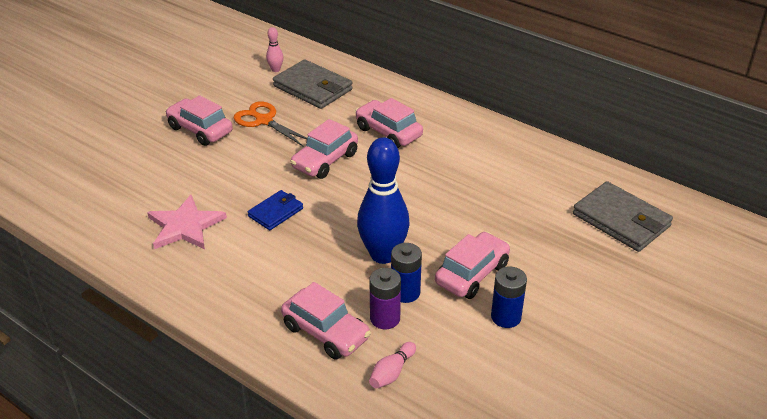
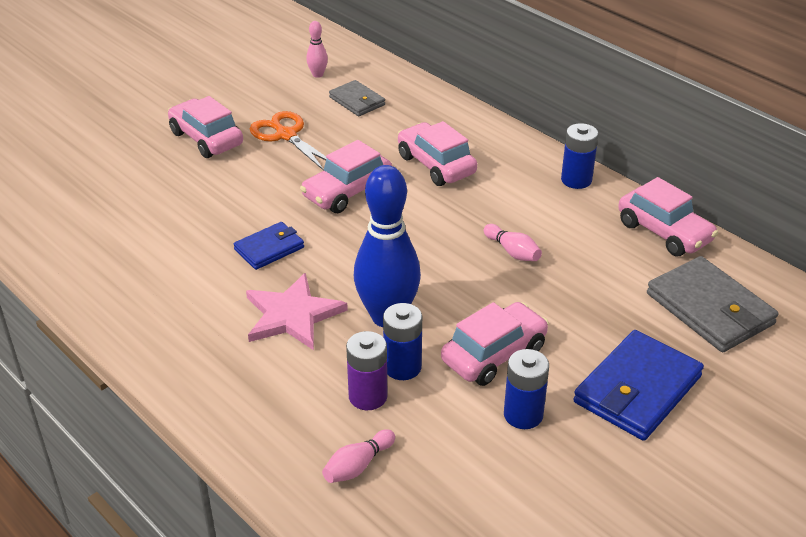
camera: 10 degrees right, 0 degrees up
(185, 226) = (156, 253): pink star -> pink star (292, 315)
(313, 88) = (357, 101): grey wallet -> grey wallet, size x0.58
(326, 332) = (289, 404): pink car -> pink car (664, 232)
(465, 193) = (512, 252): none -> pink bowling pin
(498, 133) = (576, 180): none -> blue battery
(584, 287) = (637, 389): none -> blue wallet

